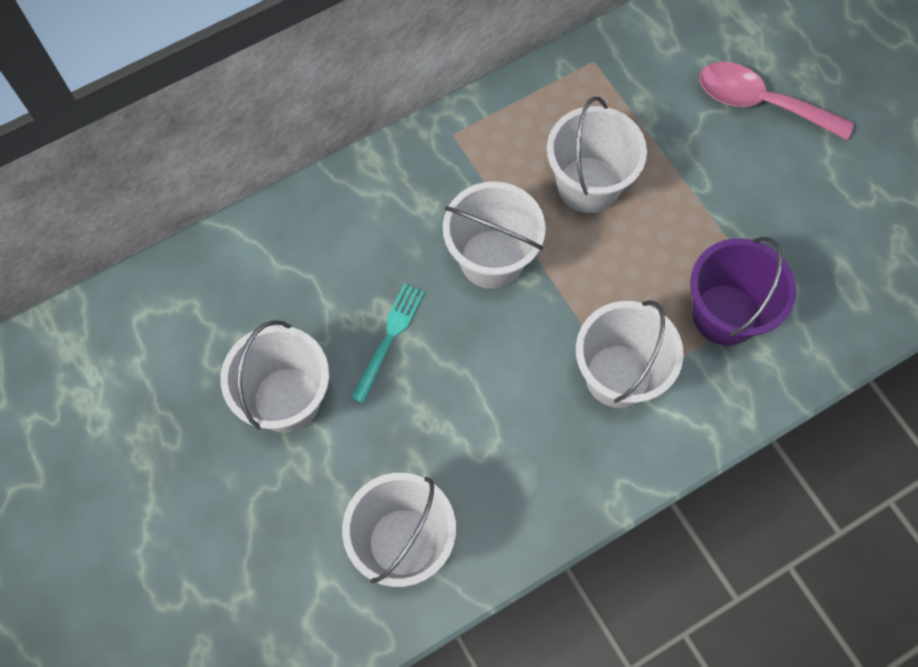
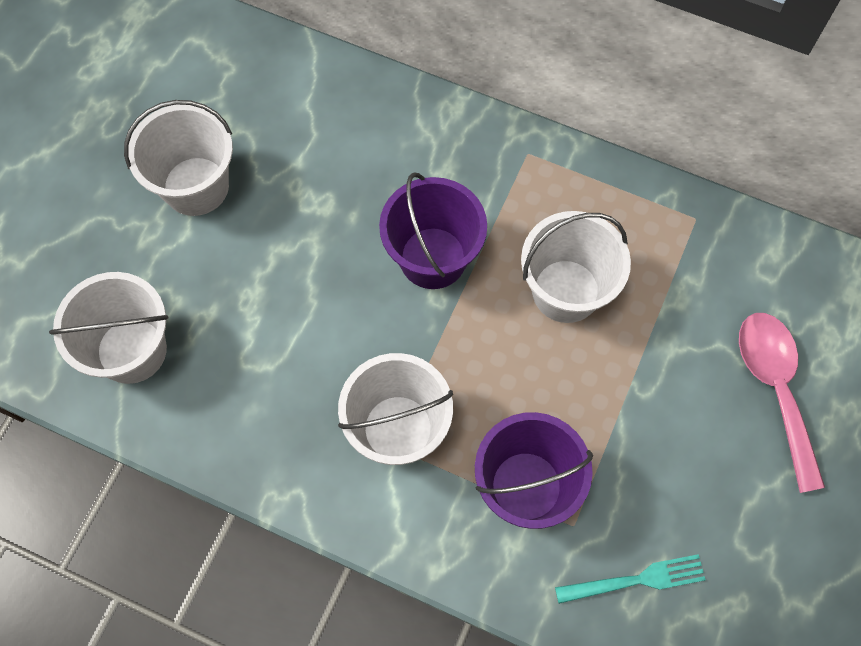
camera: 55 degrees right, 0 degrees up
(389, 337) = (303, 225): turquoise fork -> turquoise fork (637, 579)
(491, 259) = (433, 258): white bucket -> purple bucket

